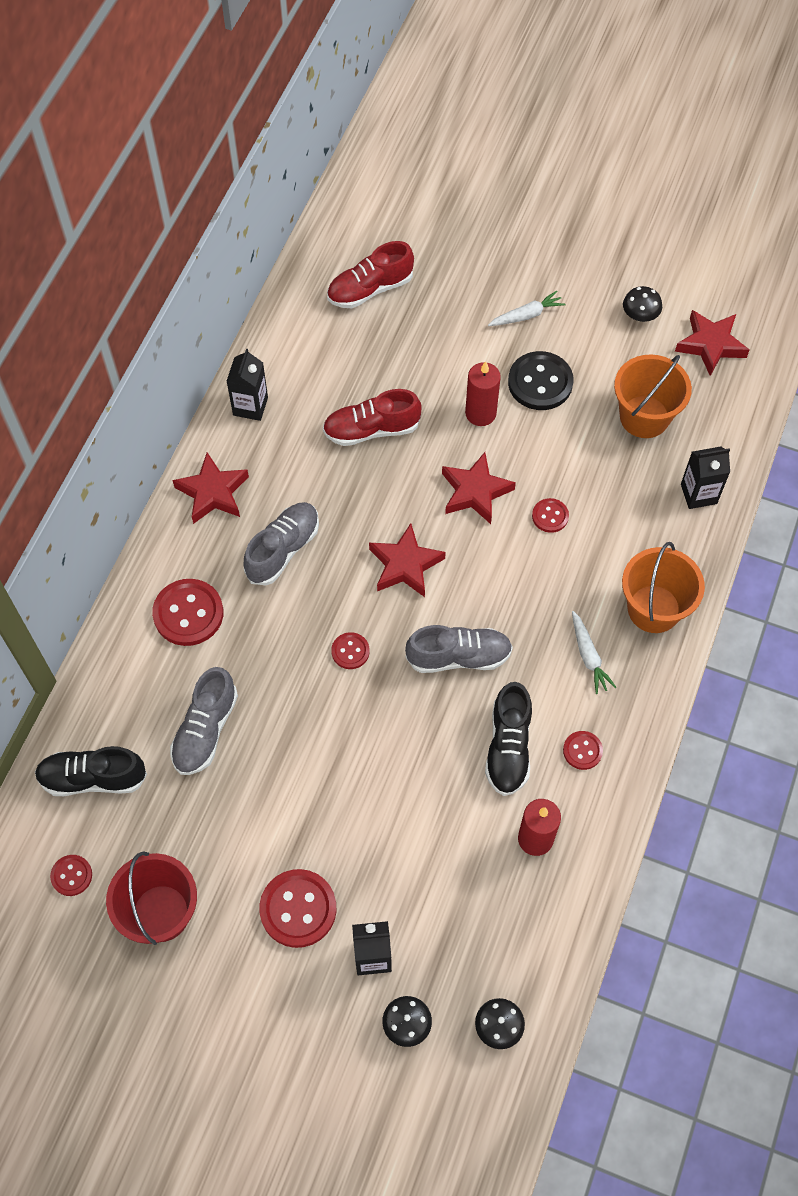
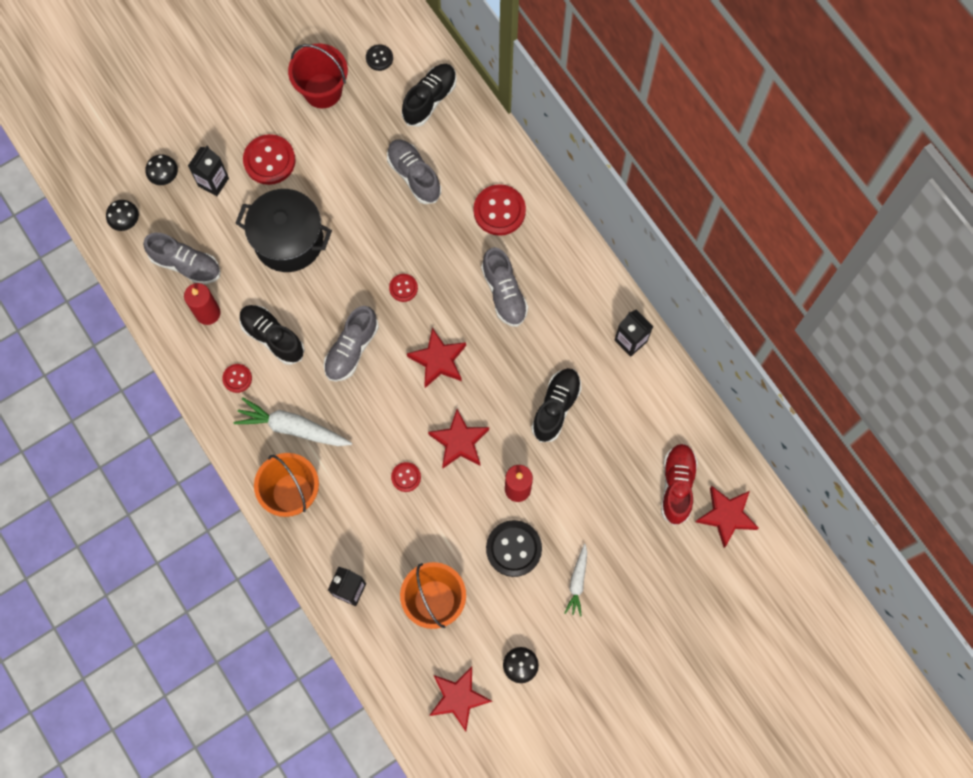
camera: 125 degrees right, 10 degrees up
(71, 876) = (379, 58): red button -> black button
(213, 492) = (578, 277): red star -> red star (726, 516)
(371, 429) = (556, 407): red shoe -> black shoe
(383, 812) = (288, 240): none -> black pot
(498, 908) = (186, 264): none -> grey shoe
(588, 656) = (292, 428): white carrot -> white carrot, size x1.70

